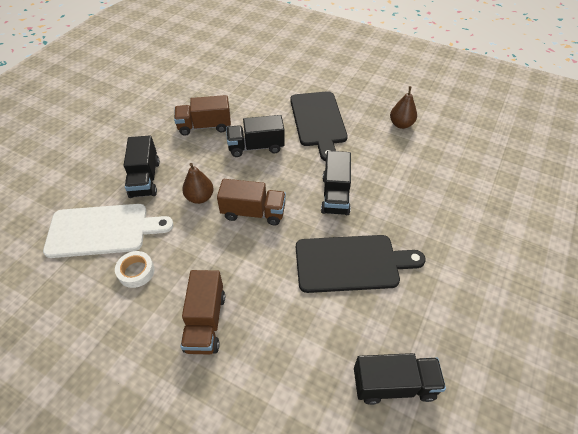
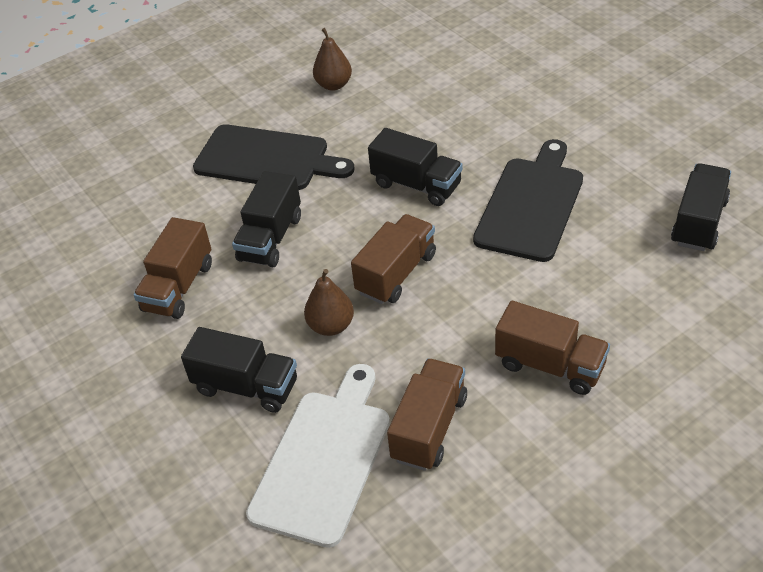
camera: 60 degrees left, 5 degrees down
(136, 272) = (429, 428): white tape -> brown truck

